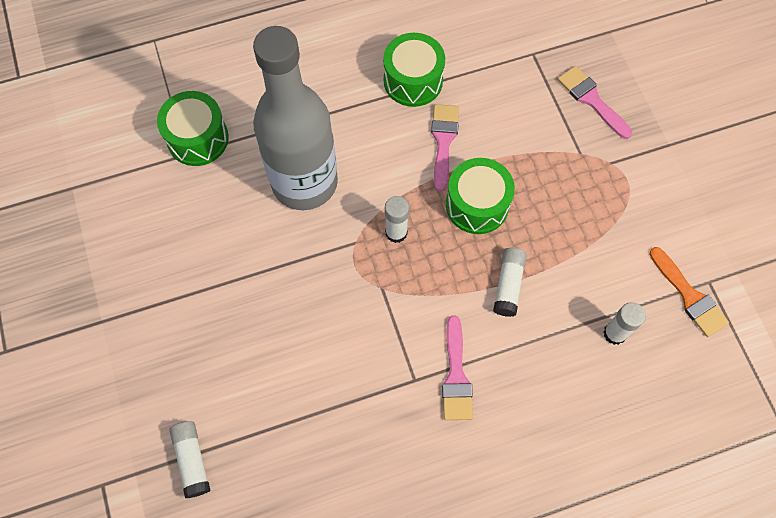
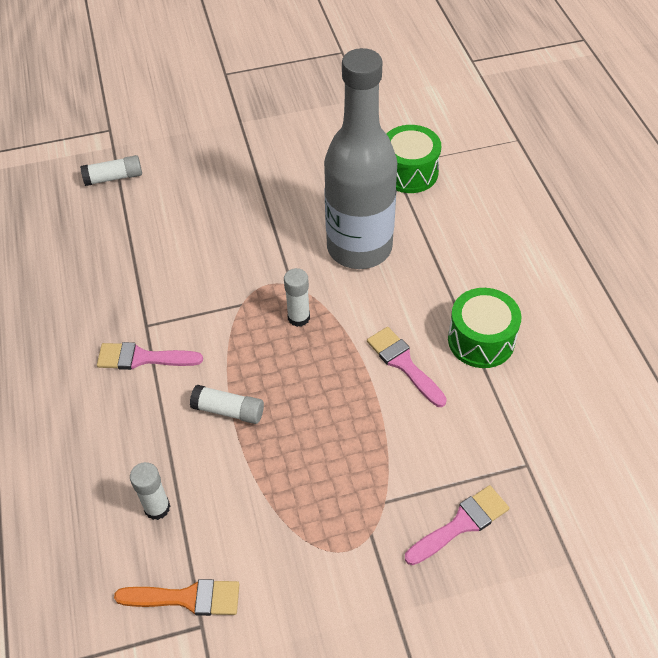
camera: 95 degrees right, 15 degrees down
(443, 141) = (403, 364): pink brush -> pink brush turned 135 degrees counterclockwise
(477, 205) = (324, 389): green drum -> none
(689, 296) = (187, 598): orange brush -> orange brush turned 150 degrees counterclockwise

